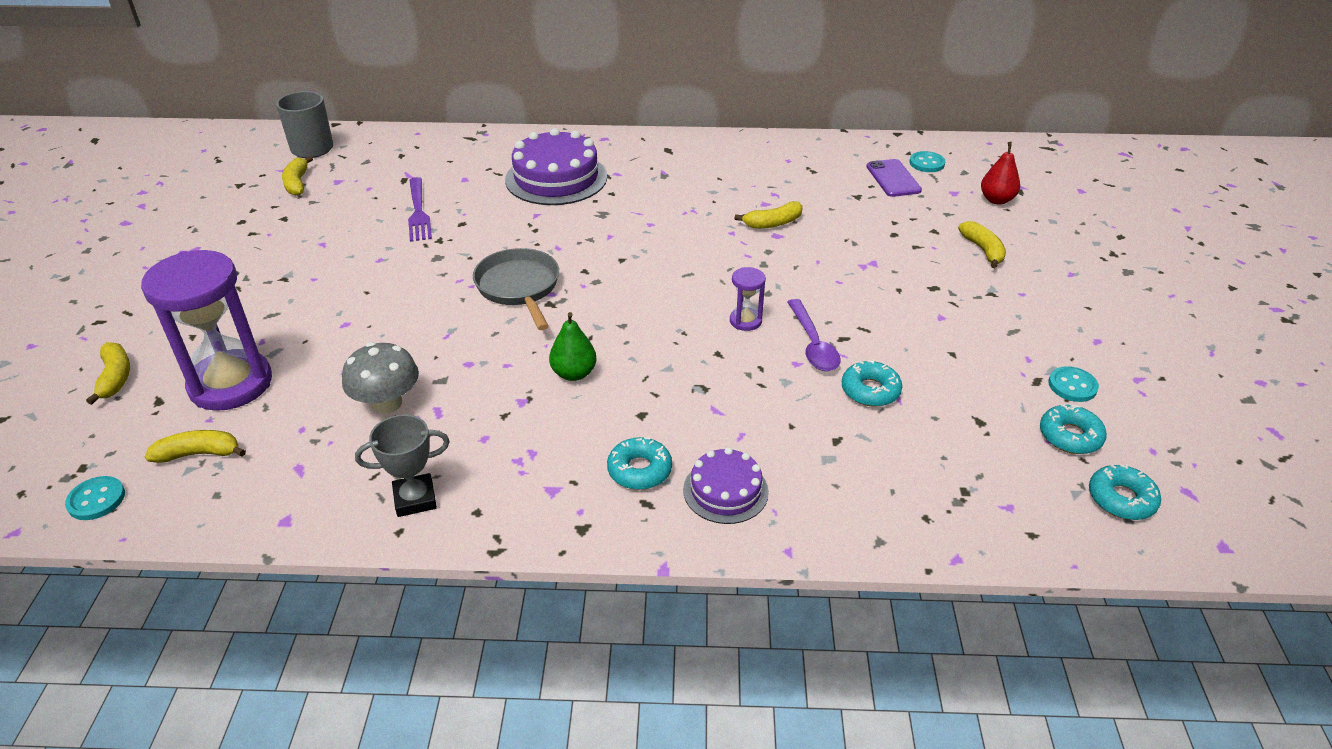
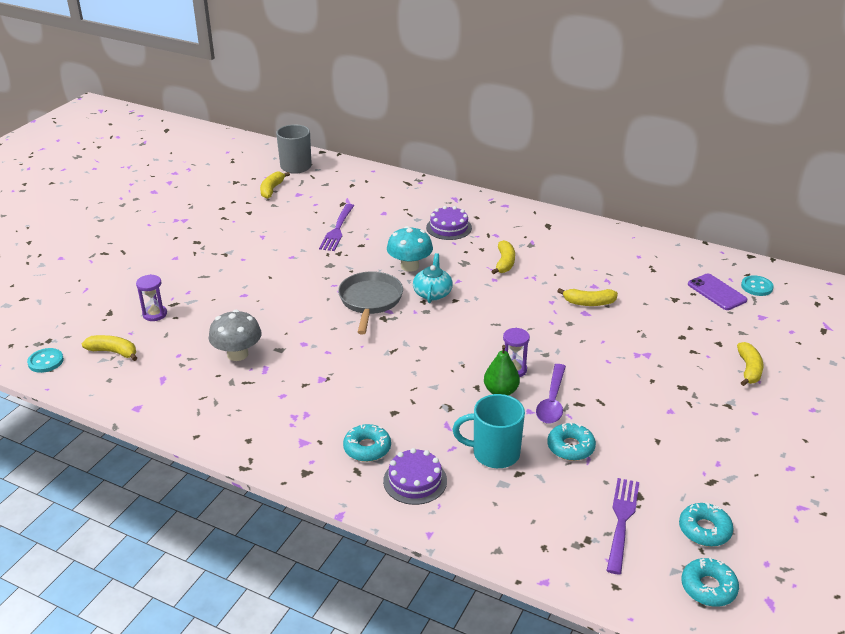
camera: 25 degrees right, 5 degrees down
(115, 378) = (94, 291): yellow banana -> yellow banana (504, 263)
(231, 384) = (155, 314): purple hourglass -> purple hourglass, size x0.44
(415, 499) = (217, 420): grey trophy -> none
(540, 233) = (410, 266): none -> turquoise mushroom
(556, 178) = (449, 228): purple cake -> purple cake, size x0.57
(574, 373) = (367, 371): green pear -> green pear (500, 391)
(589, 258) = (432, 293): none -> turquoise teapot
(793, 426) = (494, 453): none -> turquoise mug
(893, 178) = (716, 292): purple phone -> purple phone turned 45 degrees counterclockwise
(984, 457) = (622, 521): none -> purple fork
(996, 200) = (795, 332): red pear -> none
(1072, 386) = (738, 494): turquoise button -> none

